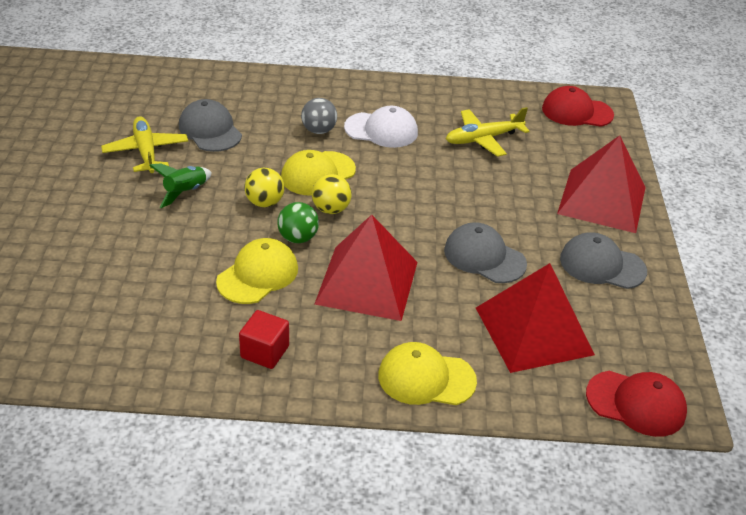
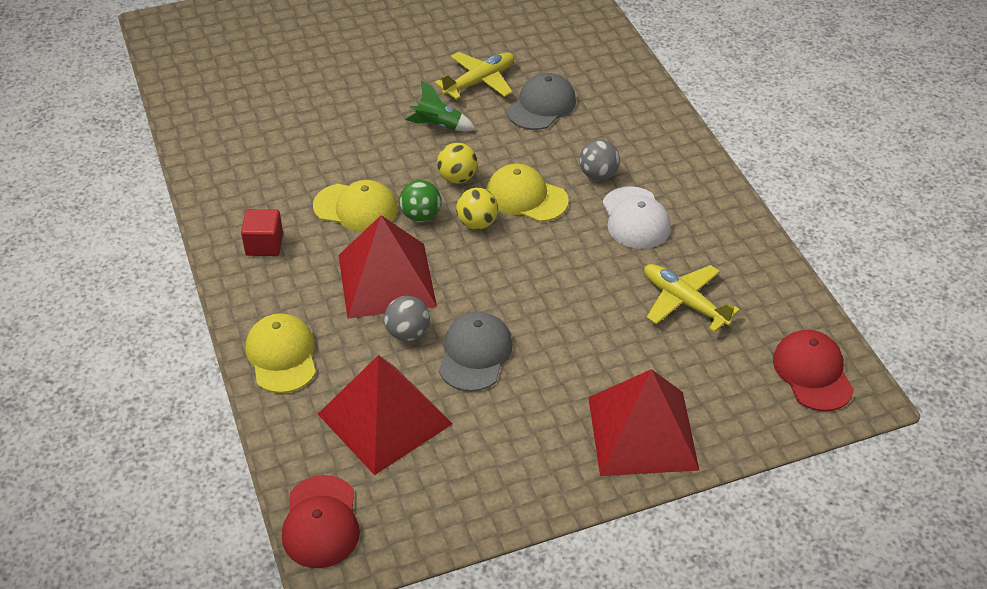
camera: 70 degrees right, 5 degrees up
(440, 288) = (408, 333): none -> grey ball
(602, 265) = (521, 455): grey cap -> none

